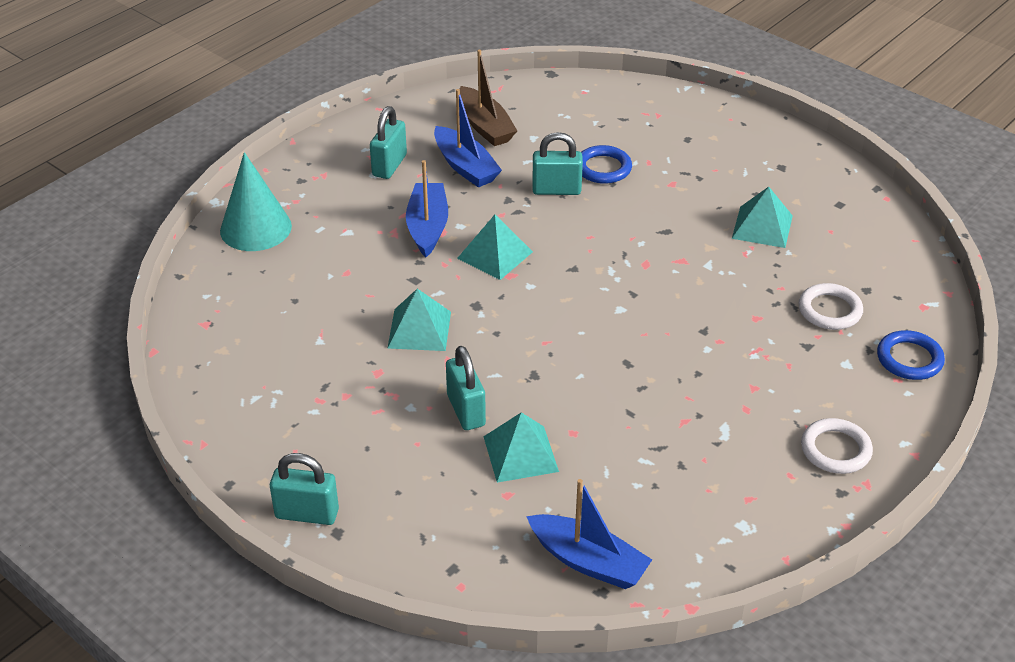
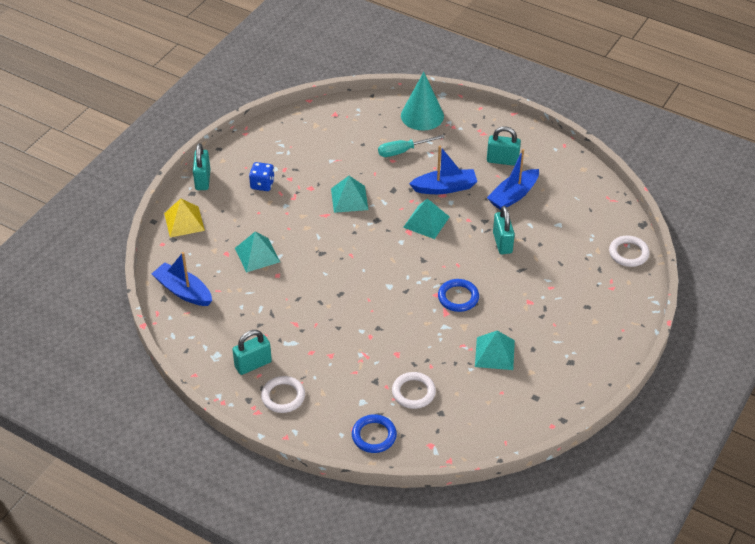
camera: 80 degrees right, 5 degrees up
(330, 258) = (403, 151): none -> turquoise screwdriver
(348, 432) = (262, 184): none -> blue dice
(411, 549) = (184, 221): none -> yellow pyramid
(466, 410) = (287, 228): turquoise padlock -> turquoise padlock (253, 364)
(485, 126) = (562, 199): brown boat -> none
(588, 561) = (183, 291): blue boat -> blue boat turned 105 degrees clockwise
(600, 92) = (628, 253): none -> white ring
(603, 168) = (535, 264): blue ring -> blue ring (458, 297)

